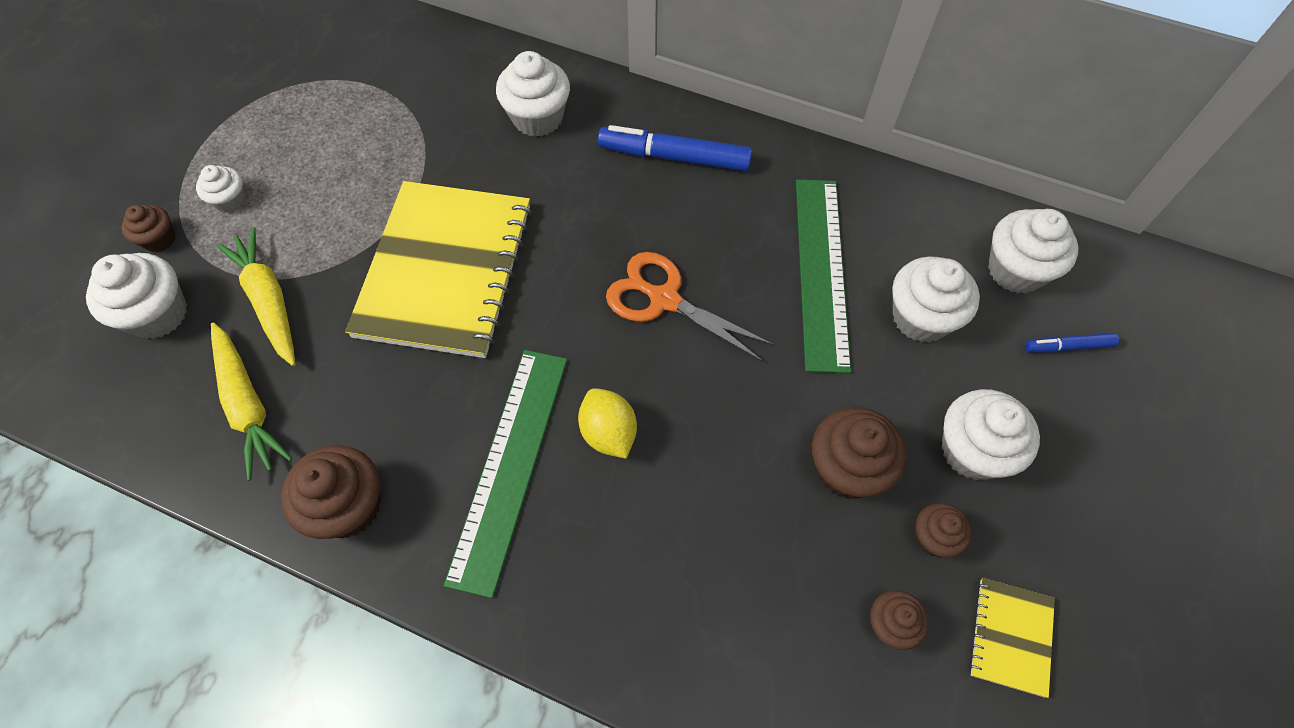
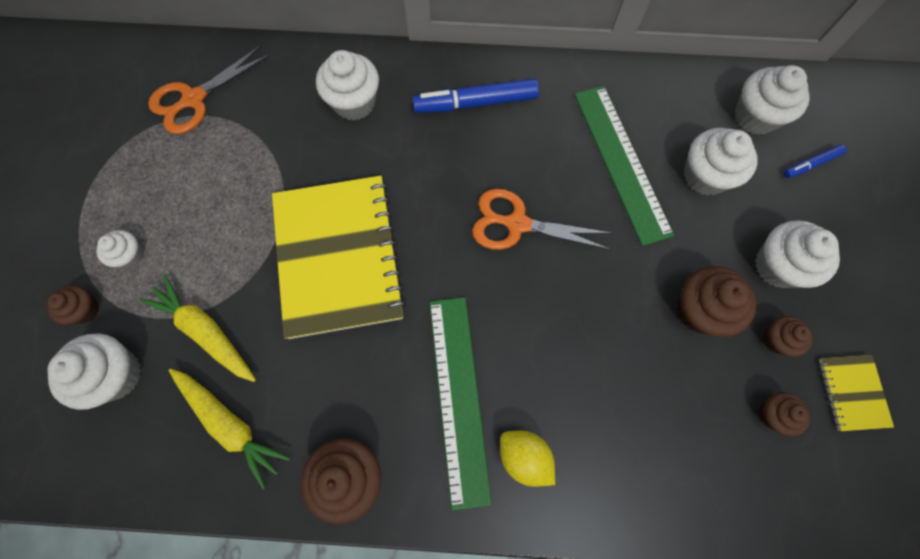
camera: 20 degrees left, 10 degrees up
(369, 67) = (194, 99): none -> orange scissors
(608, 433) = (521, 345): yellow lemon -> yellow lemon (524, 457)

